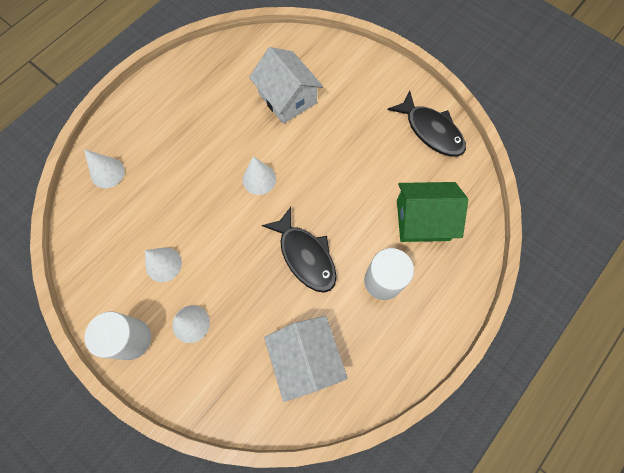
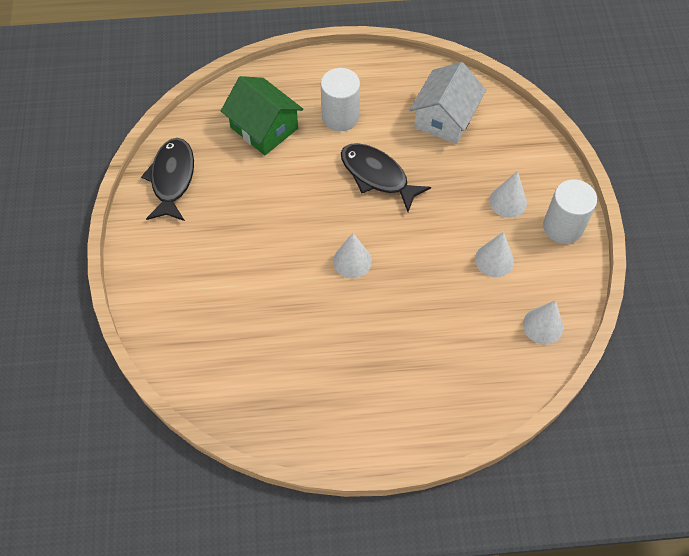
camera: 135 degrees left, 10 degrees down
(107, 173) = (481, 383): white cone -> white cone (543, 325)
(287, 98) = (250, 311): white house -> none
(305, 256) = (377, 176): black fish -> black fish turned 60 degrees counterclockwise

